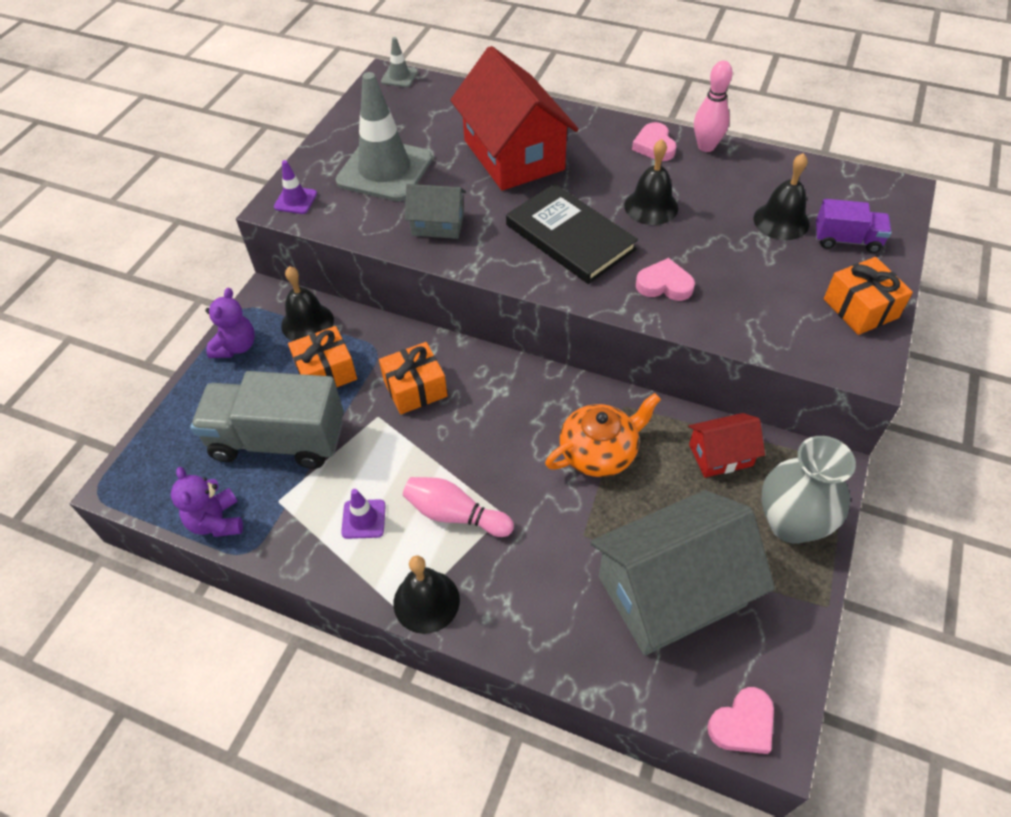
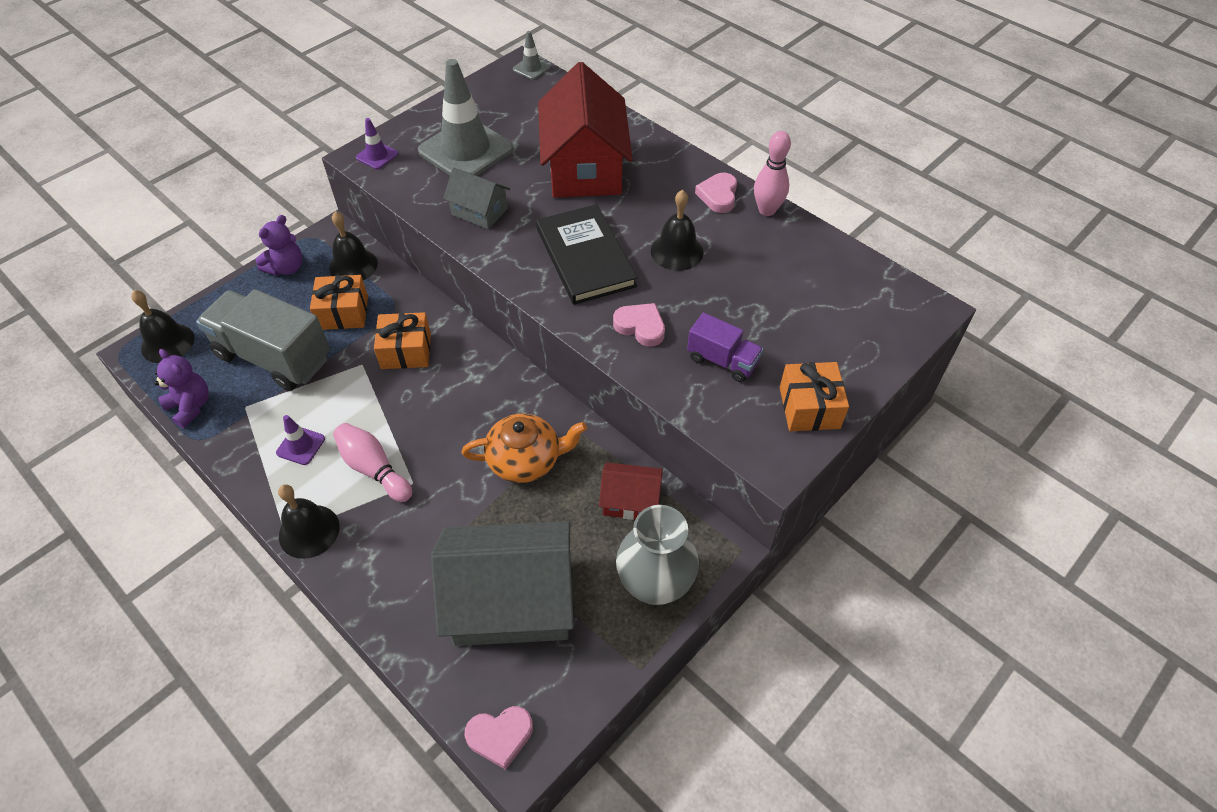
camera: 20 degrees right, 0 degrees up
(216, 521) = (191, 406): purple teddy bear -> purple teddy bear turned 135 degrees clockwise
(781, 221) = (790, 302): black bell -> black bell (167, 343)
(846, 240) = (841, 339): purple truck -> purple truck (722, 361)

